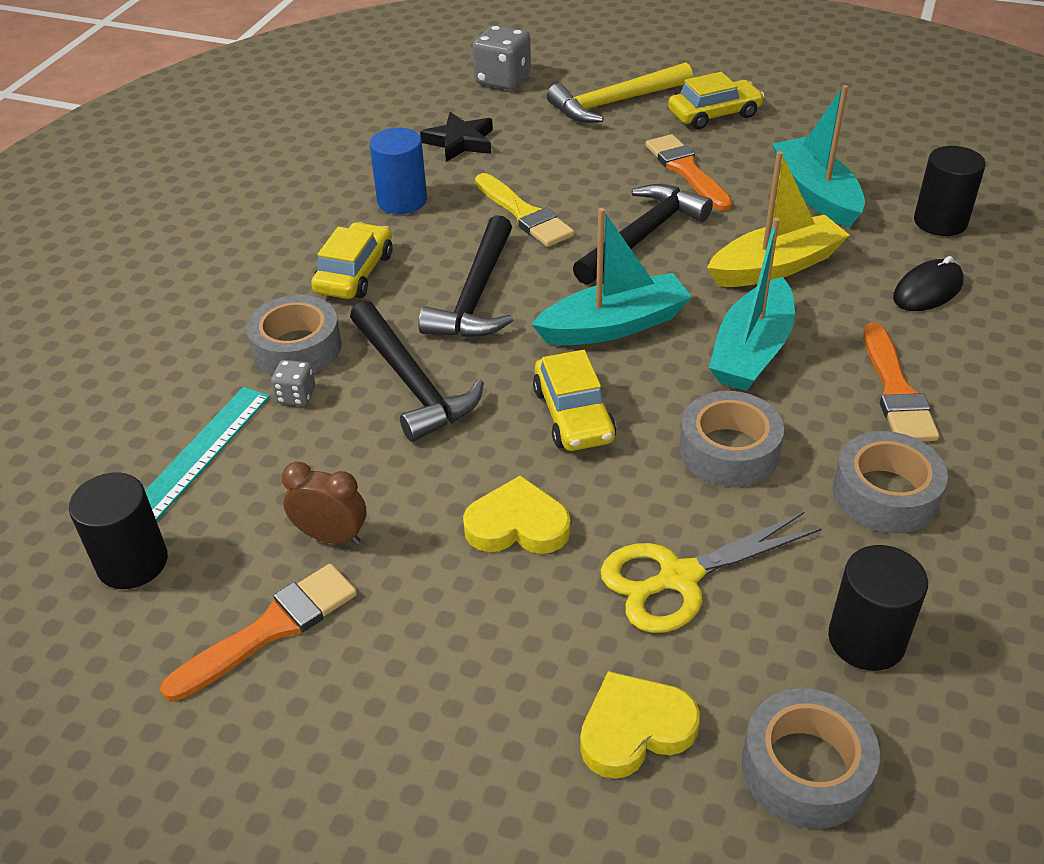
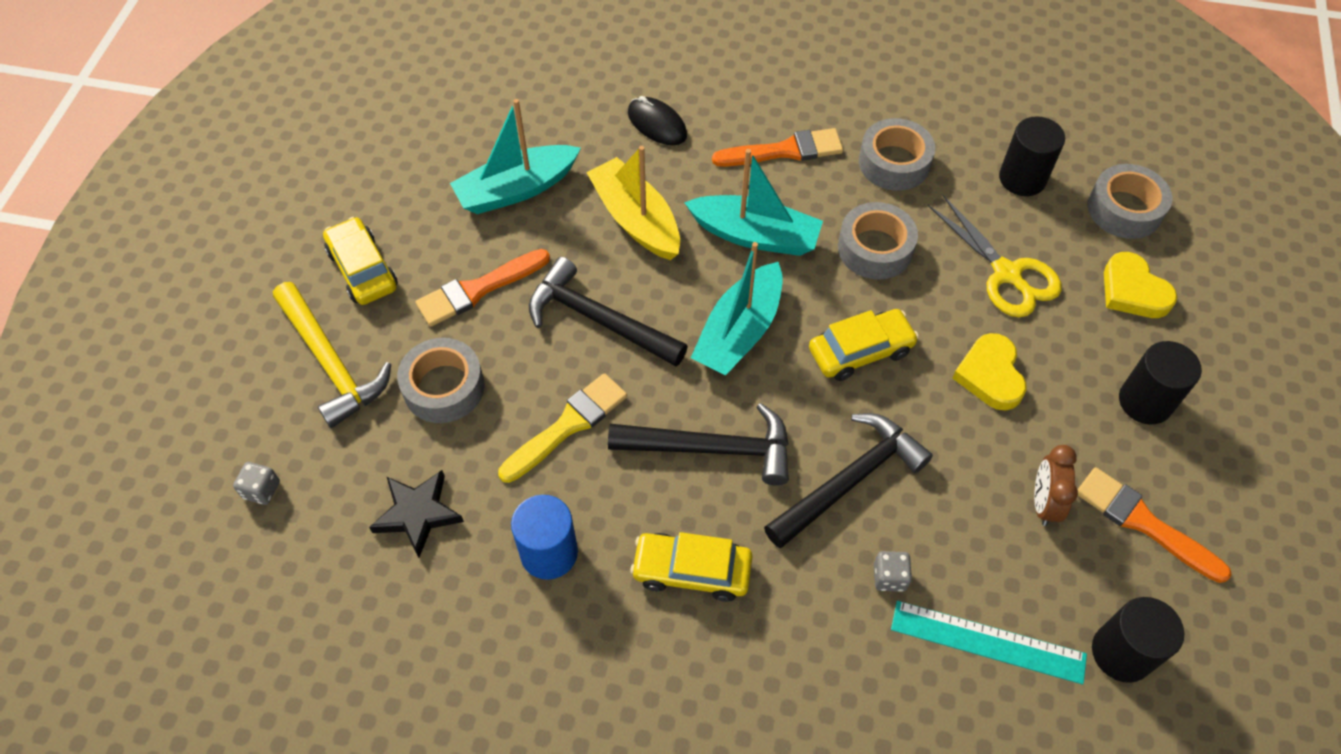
camera: 100 degrees left, 15 degrees up
(297, 348) = (822, 596): grey tape -> grey tape (444, 387)
(503, 79) = (261, 490): grey dice -> grey dice, size x0.52
(614, 325) = (739, 332): turquoise boat -> turquoise boat turned 120 degrees counterclockwise
(940, 222) = (556, 109): black cylinder -> black cylinder (1145, 401)

